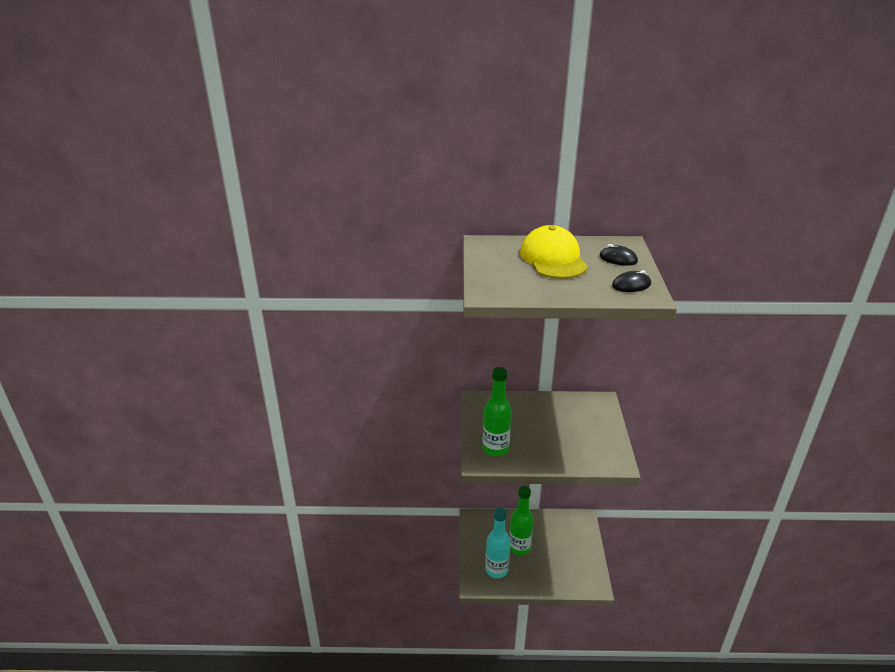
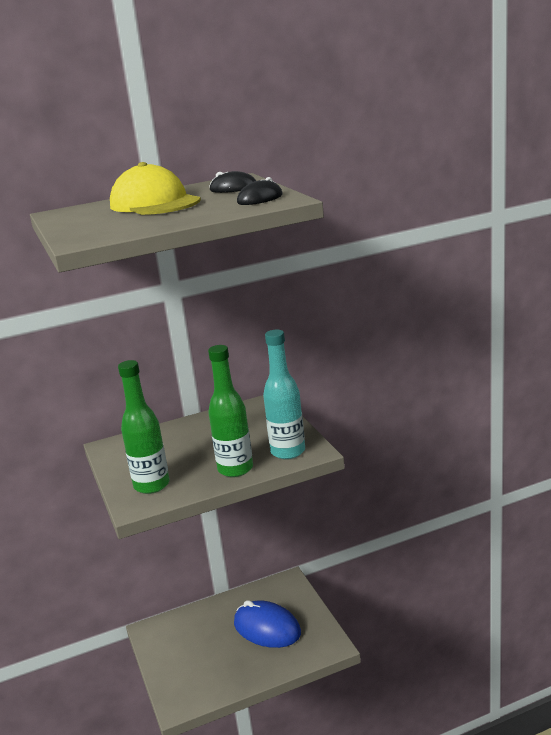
camera: 20 degrees left, 10 degrees down
(496, 570) = (200, 677): turquoise bottle -> turquoise bottle (288, 451)
(519, 547) = (221, 640): green bottle -> green bottle (235, 469)
(555, 552) = (267, 628): none -> blue mouse

